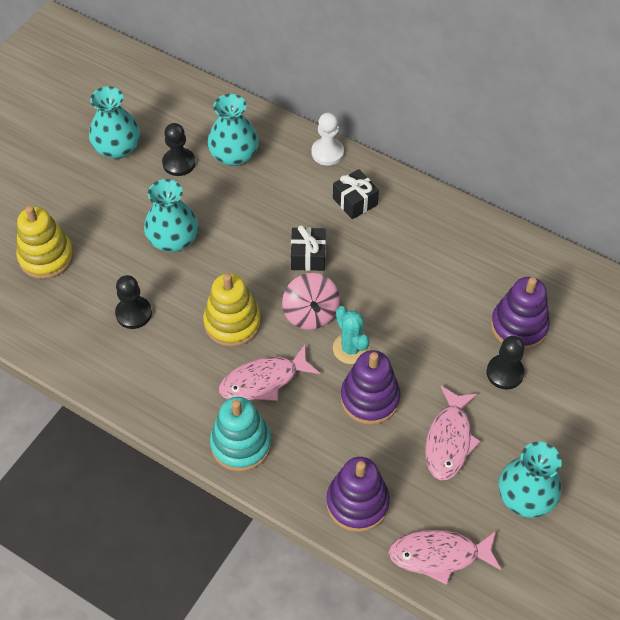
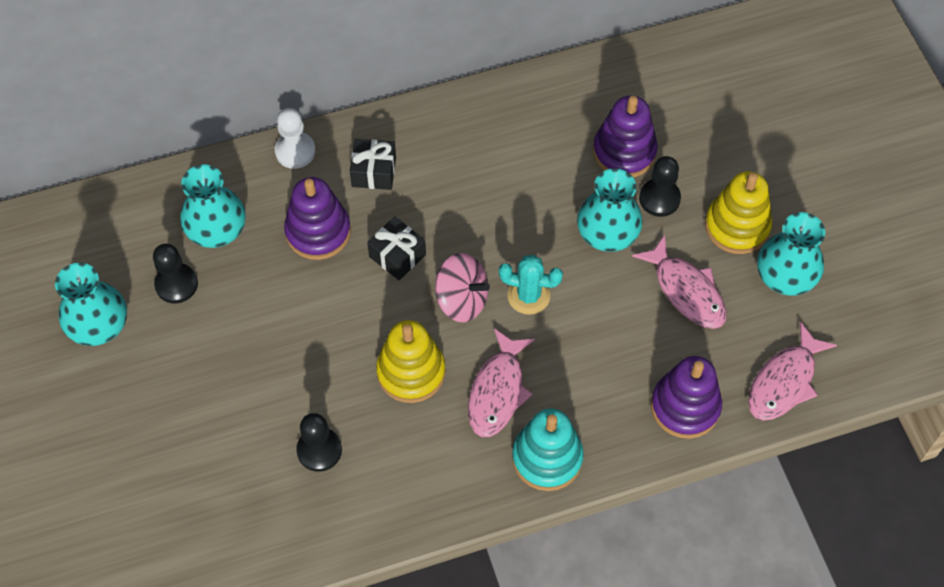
camera: 50 degrees left, 5 degrees up
(46, 257) = (172, 485): yellow stacking toy -> yellow stacking toy (737, 226)
(173, 240) = (266, 355): turquoise vase -> turquoise vase (607, 234)
(370, 398) = (593, 320): purple stacking toy -> purple stacking toy (318, 232)

